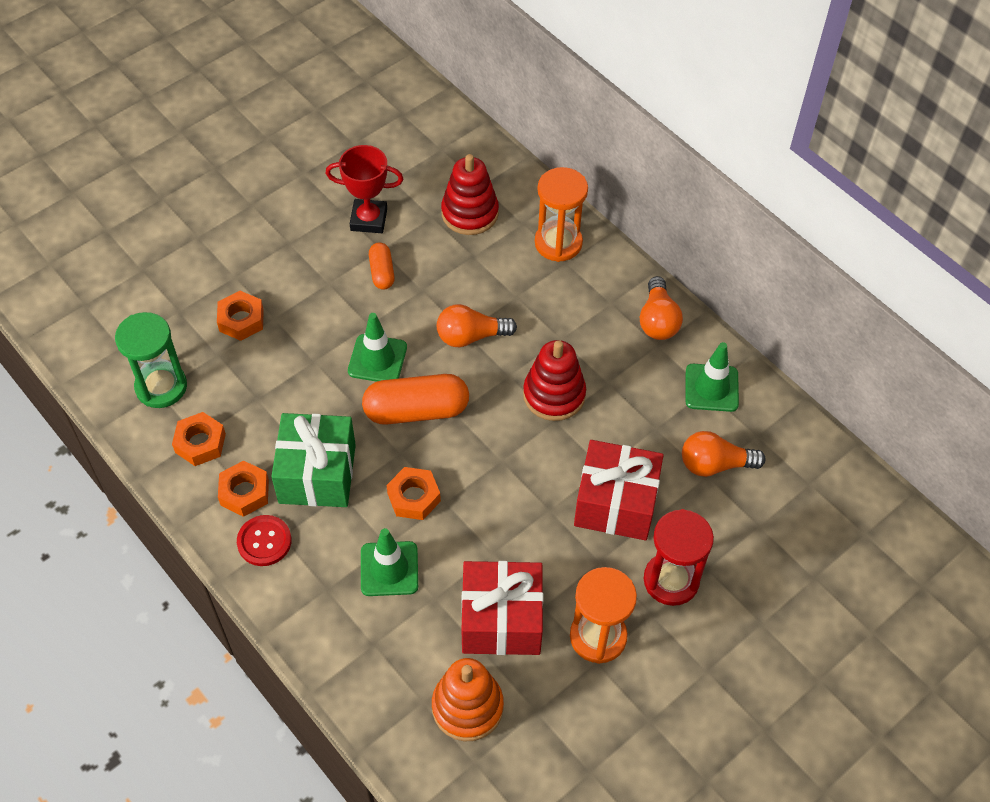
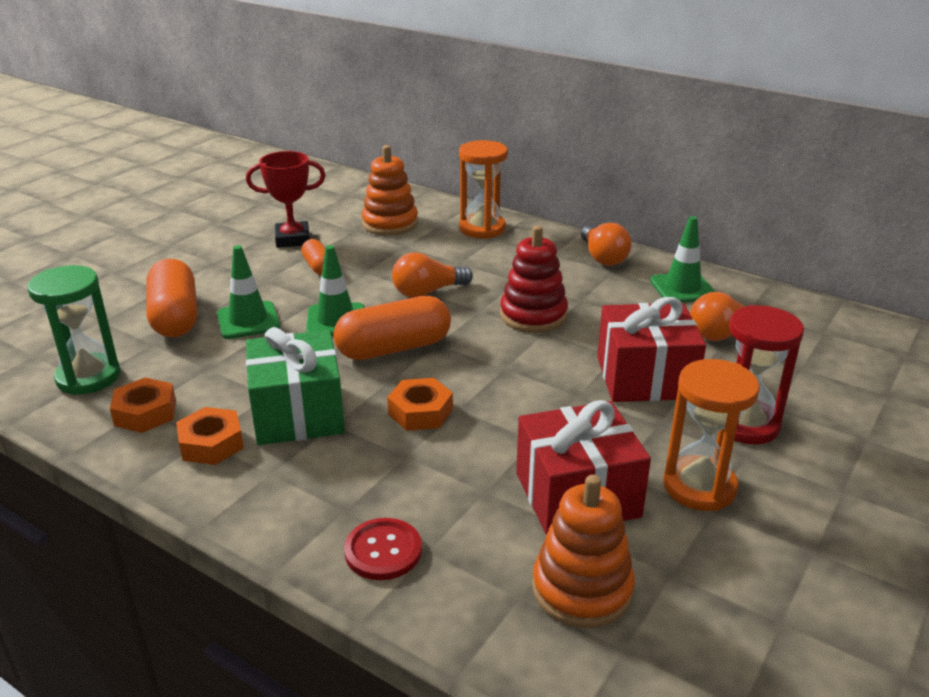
camera: 15 degrees left, 25 degrees down
(241, 320) = (175, 317): orange nut -> orange capsule
(264, 541) = (248, 482): red button -> red button (383, 551)
(389, 569) = (417, 476): green traffic cone -> green traffic cone (248, 321)
(470, 213) = (390, 224): red stacking toy -> orange stacking toy

